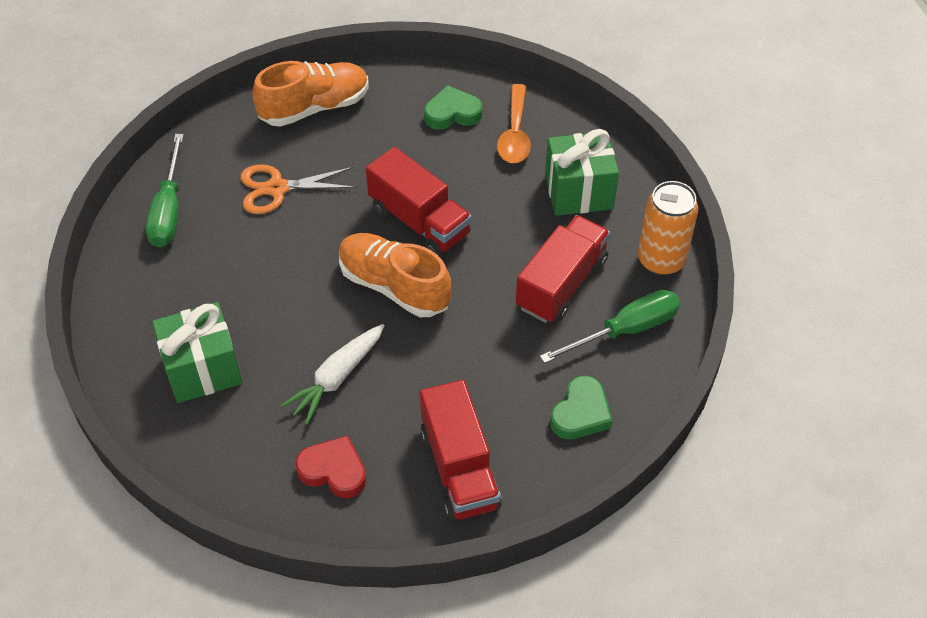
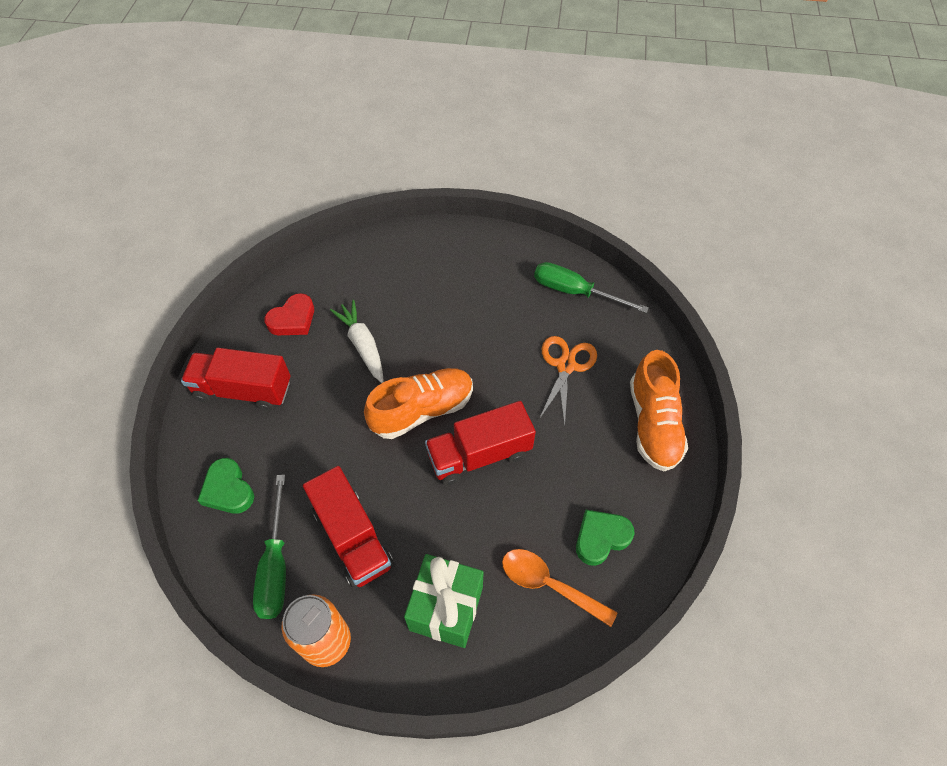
camera: 115 degrees right, 5 degrees up
(203, 369) = (417, 274): green gift -> none
(452, 113) = (601, 538): green heart -> green heart turned 135 degrees counterclockwise

